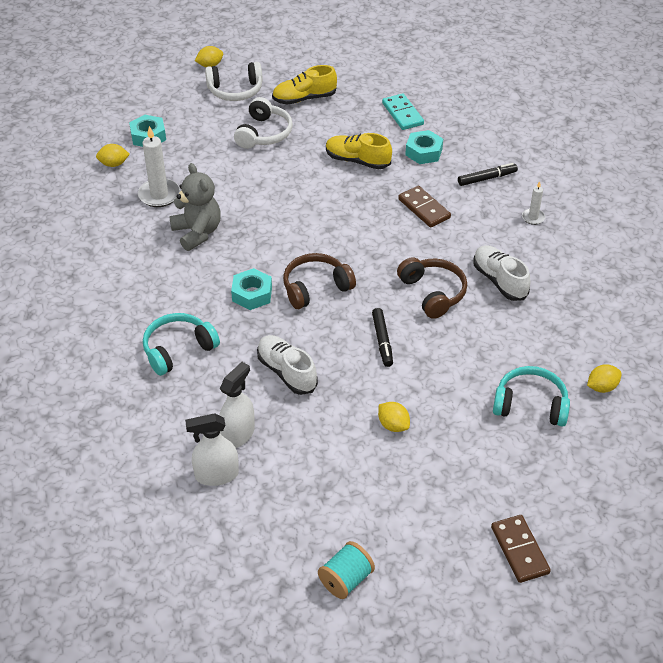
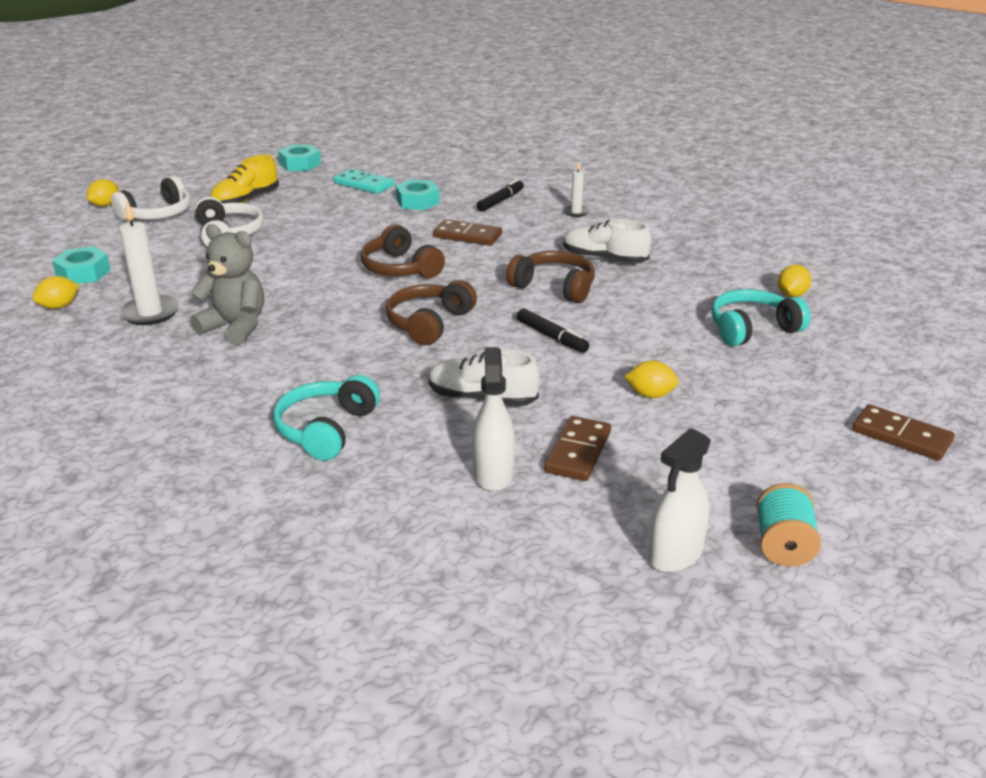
camera: 35 degrees left, 15 degrees down
(216, 475) = (514, 522): white spray bottle -> white spray bottle (675, 555)
(252, 294) = (362, 352): turquoise nut -> turquoise nut (300, 164)
(301, 445) = (577, 452): none -> brown domino
(345, 223) = (400, 268): none -> brown headphones
(357, 161) = (357, 224): yellow shoe -> none

